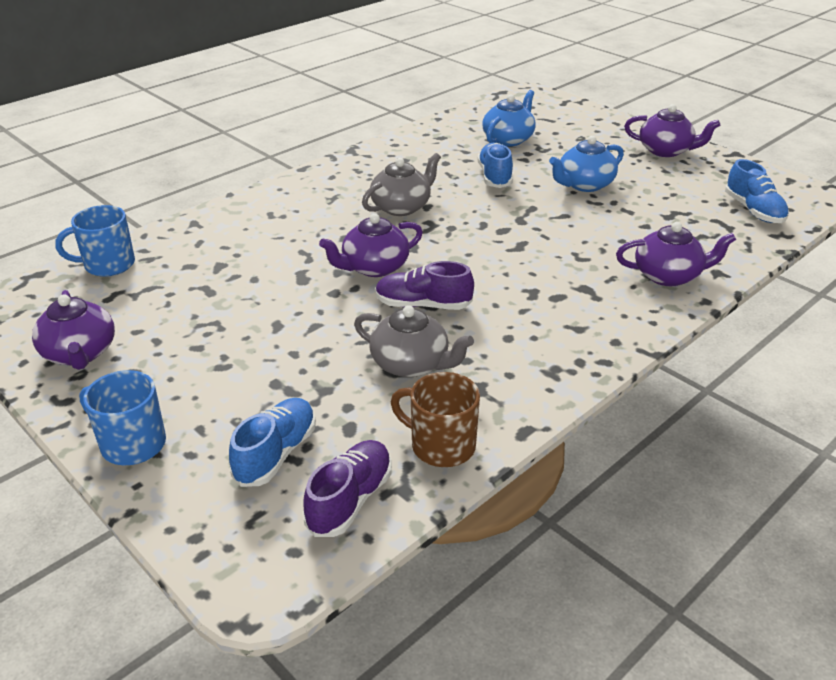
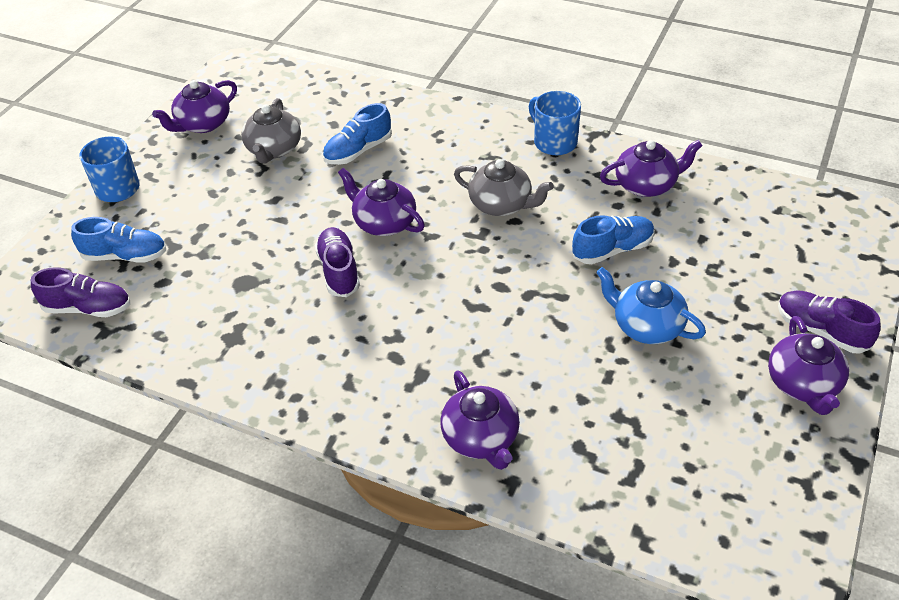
camera: 70 degrees right, 10 degrees up
(108, 265) = (315, 86): blue mug -> blue mug (554, 142)
(411, 364) = (251, 290): grey teapot -> grey teapot (274, 149)
(432, 147) = (646, 185): none -> purple teapot
(441, 445) = (156, 338): brown mug -> none
(508, 139) = (714, 236): blue teapot -> none
(622, 133) = (821, 331): none -> purple shoe
(753, 211) = (691, 501): blue shoe -> blue shoe (358, 151)

